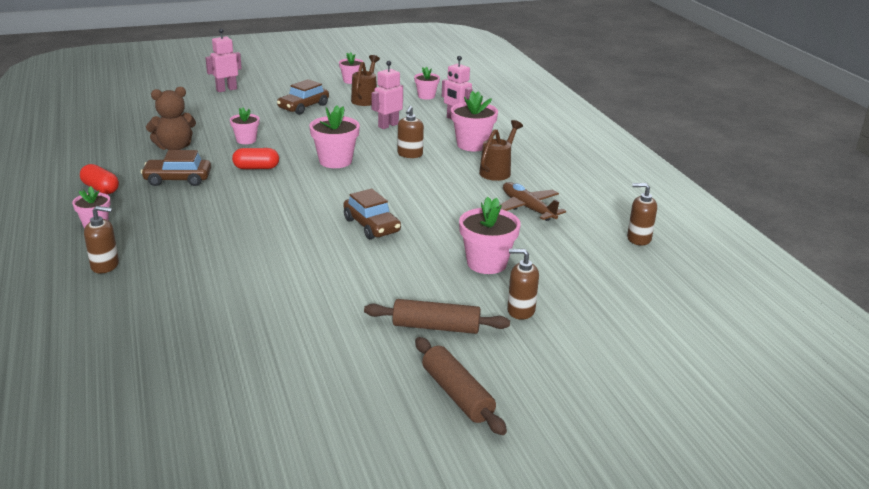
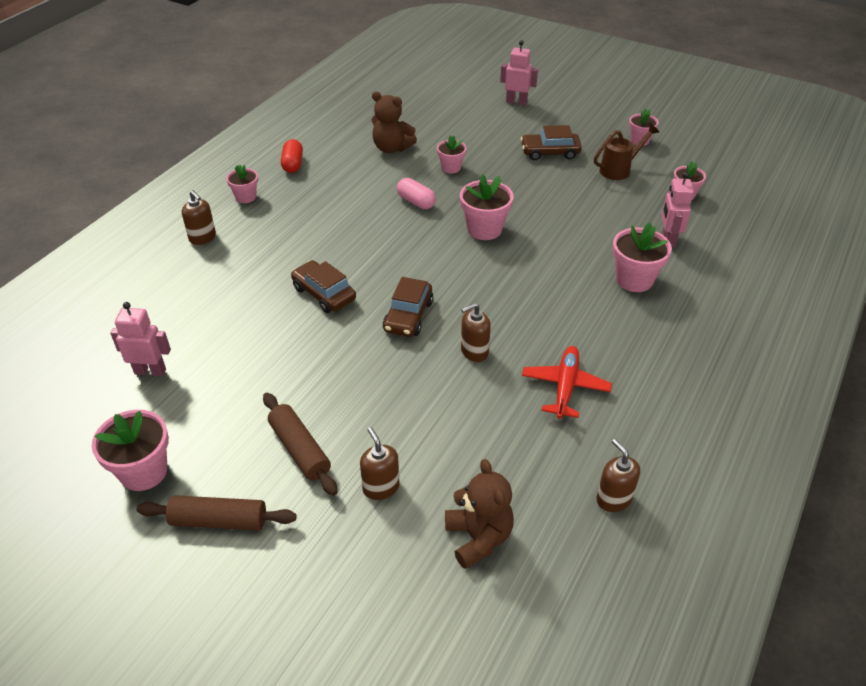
camera: 50 degrees right, 15 degrees up
(178, 179) = (349, 183): brown car -> brown car (324, 294)
(256, 168) = (416, 202): red capsule -> pink capsule
(388, 125) = (591, 212): pink robot -> pink robot (150, 371)
(410, 154) = (557, 258): brown soap dispenser -> brown soap dispenser (474, 351)
(457, 394) = (219, 520): brown rolling pin -> brown rolling pin turned 75 degrees clockwise
(486, 263) = (432, 419): pink flower pot -> pink flower pot (144, 471)
(498, 171) = (608, 326): brown watering can -> none
(528, 208) = (565, 386): brown plane -> red plane
(612, 295) = (478, 538): none -> brown teddy bear

